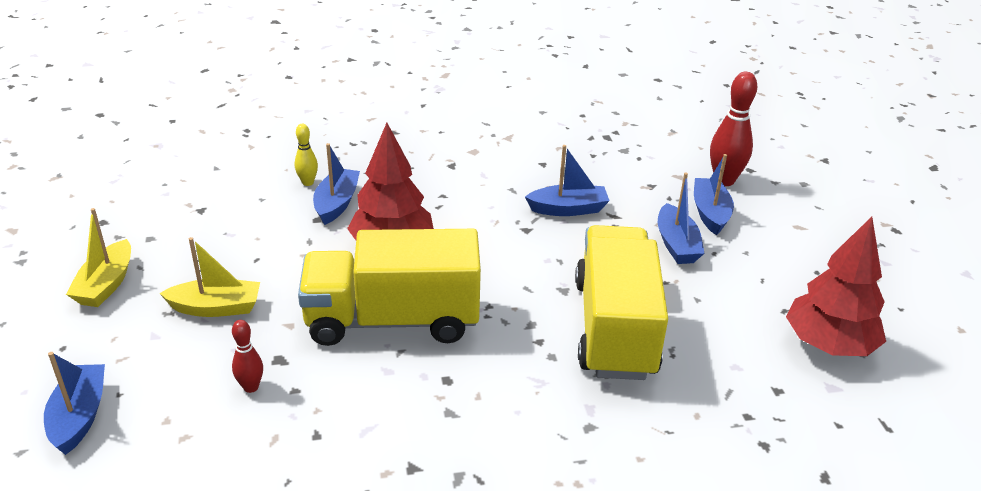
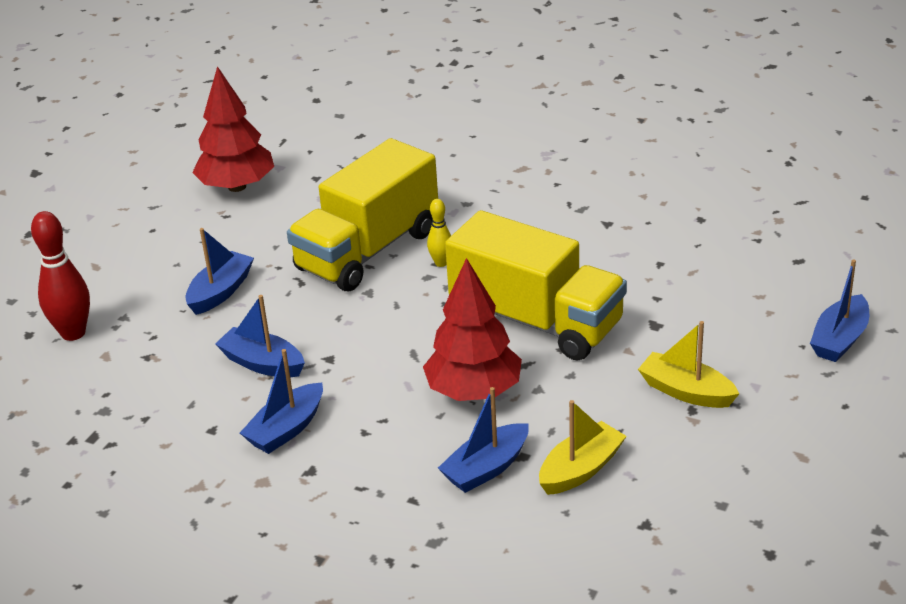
camera: 140 degrees left, 0 degrees up
(106, 284) = (787, 460): yellow boat -> yellow boat (581, 469)
(251, 387) = (690, 312): red bowling pin -> none
(308, 182) = (495, 515): yellow bowling pin -> yellow bowling pin (441, 263)
(710, 213) = (144, 307): blue boat -> blue boat (286, 429)

